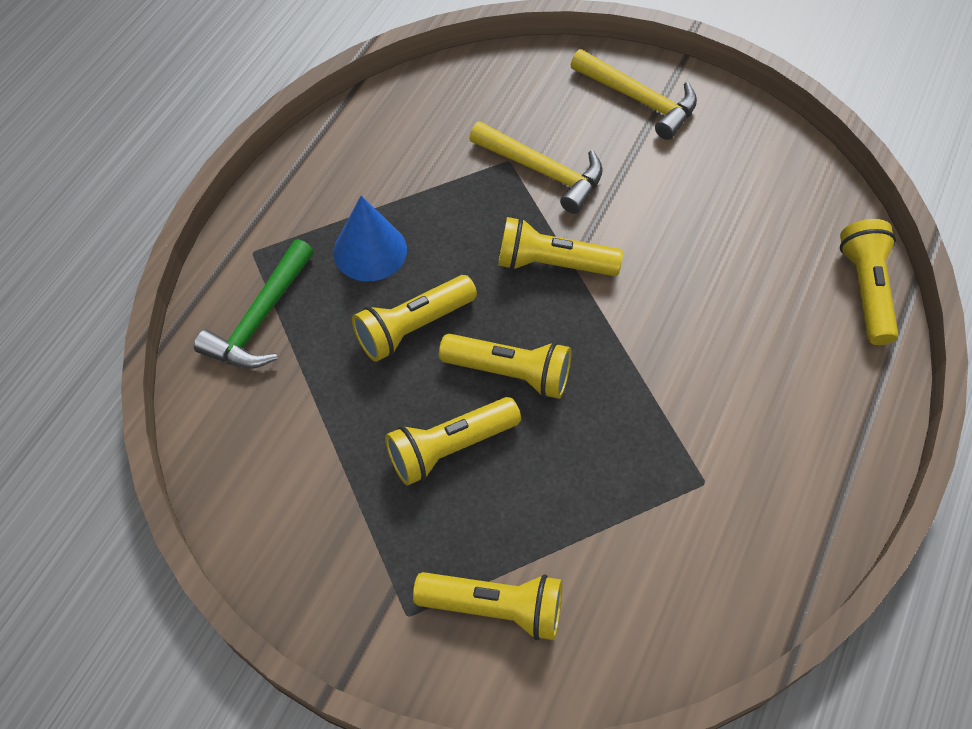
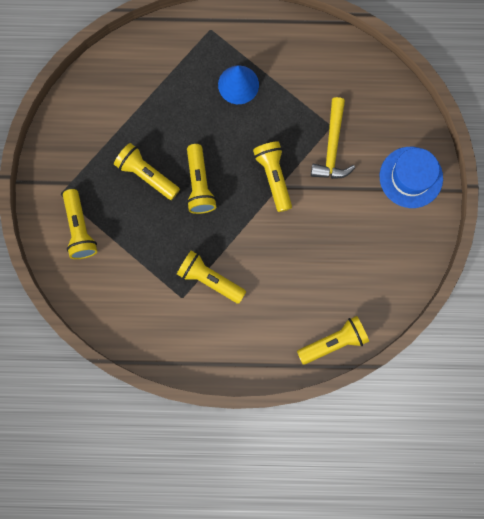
camera: 65 degrees right, 20 degrees up
(260, 319) = (174, 54): green hammer -> none
(413, 327) = (203, 127): yellow flashlight -> yellow flashlight (209, 279)
(639, 100) = (411, 177): yellow hammer -> blue hat

